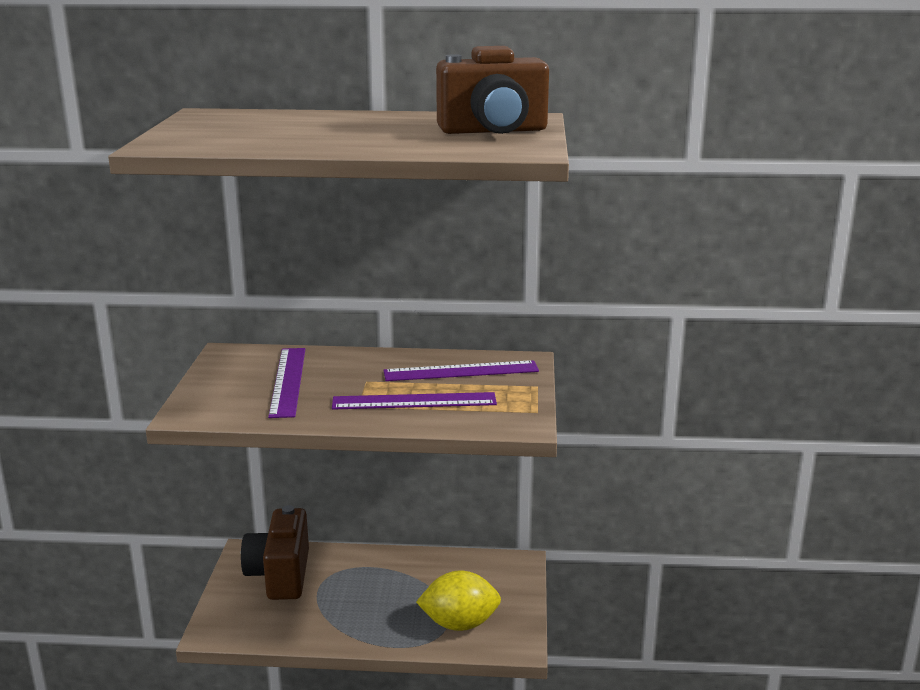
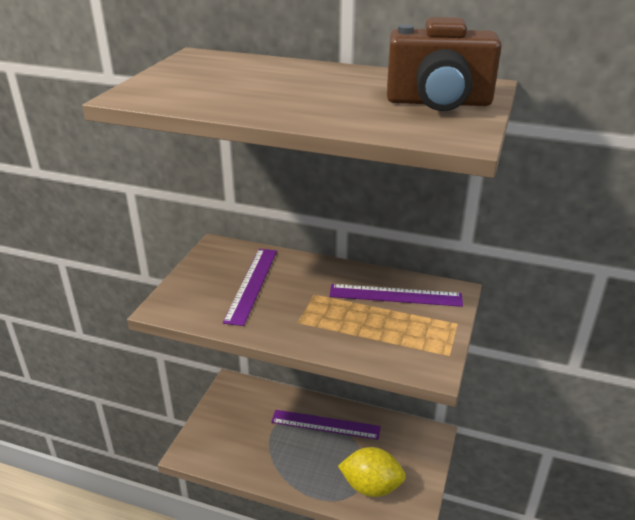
camera: 15 degrees right, 10 degrees up
(280, 575) = (249, 410): brown camera -> none
(414, 401) = (346, 324): purple ruler -> purple ruler (325, 424)

